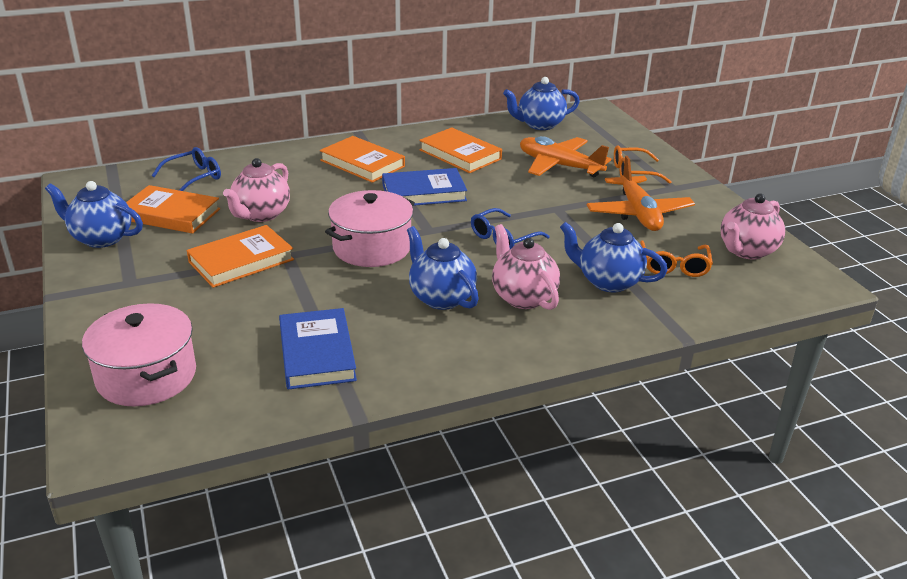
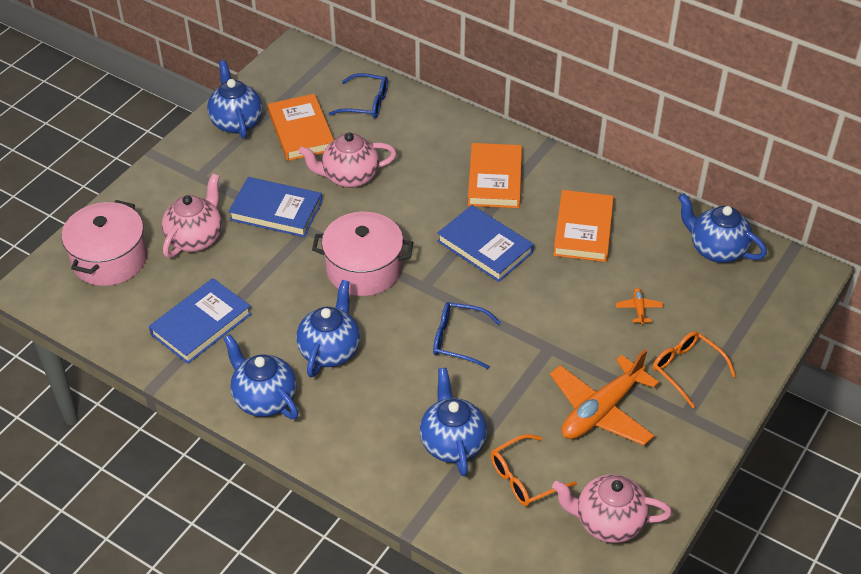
camera: 55 degrees right, 15 degrees up
(241, 261) = (276, 211): orange book -> blue book
(455, 353) = (264, 399): none -> blue teapot
(523, 297) = (376, 399): pink teapot -> pink teapot (195, 238)
(559, 166) = (639, 309): orange plane -> orange plane, size x0.41

